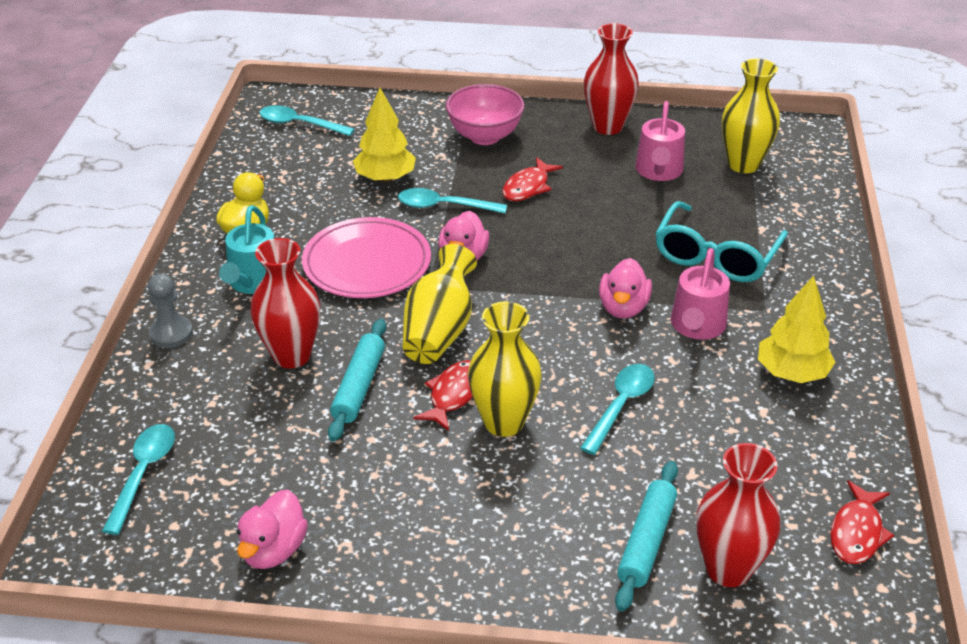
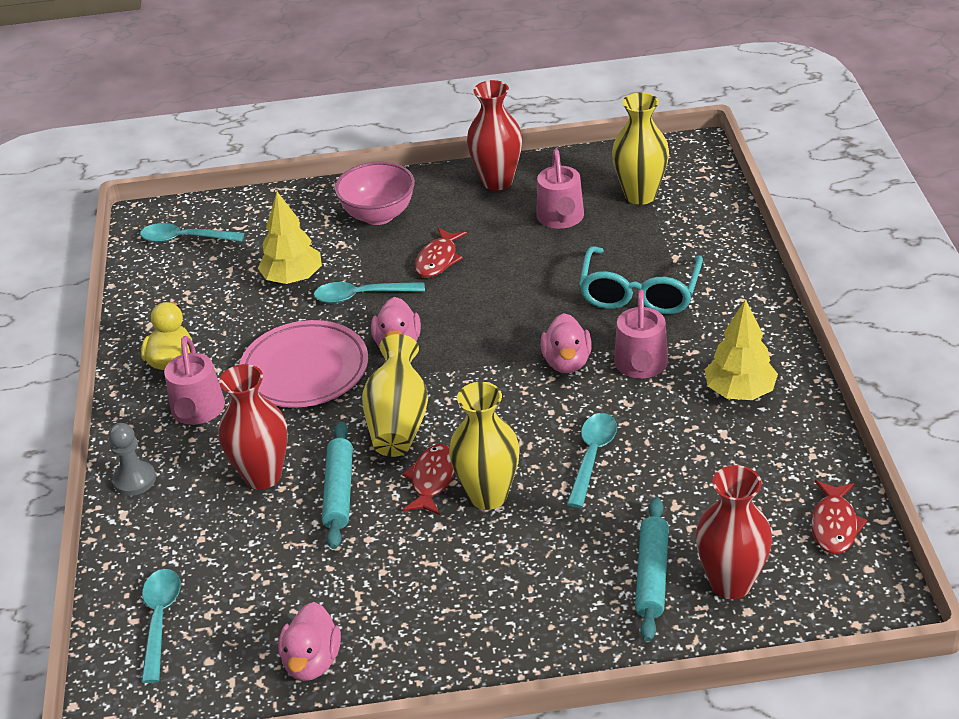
camera: 10 degrees left, 0 degrees up
(253, 282) = (197, 411): turquoise watering can -> pink watering can

